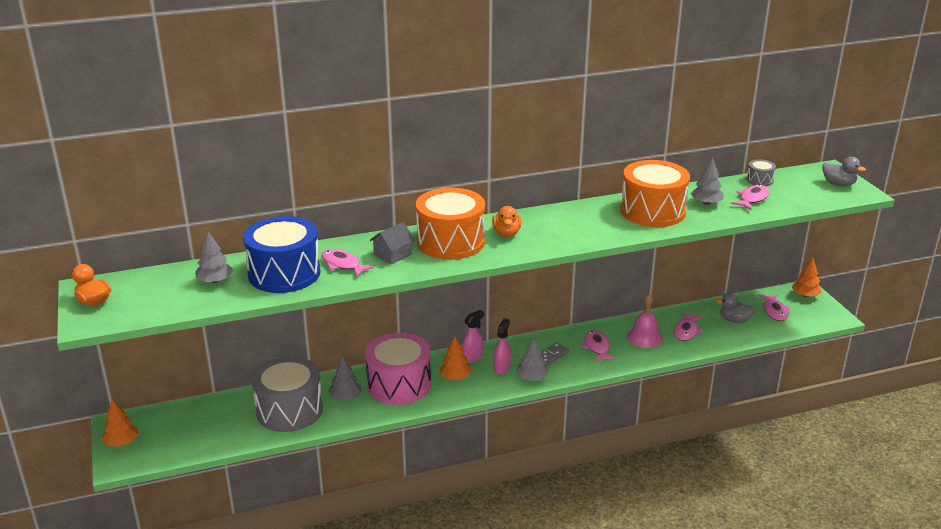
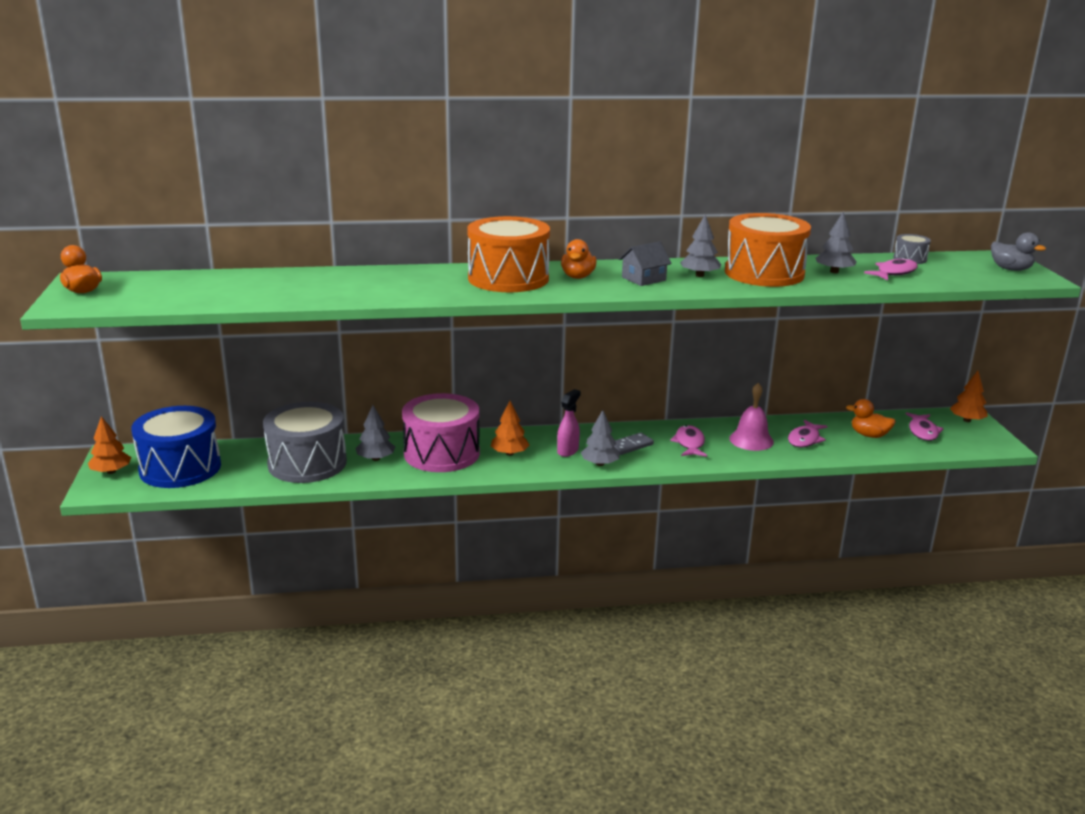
camera: 10 degrees right, 5 degrees down
(215, 281) = (224, 286): grey tree -> grey tree (699, 275)
(284, 273) = (303, 287): blue drum -> blue drum (180, 468)
(343, 265) = (373, 286): pink fish -> none
(393, 254) = (435, 282): grey house -> grey house (643, 279)
(472, 357) = (537, 438): pink spray bottle -> none
(734, 320) = (869, 435): grey duck -> orange duck

